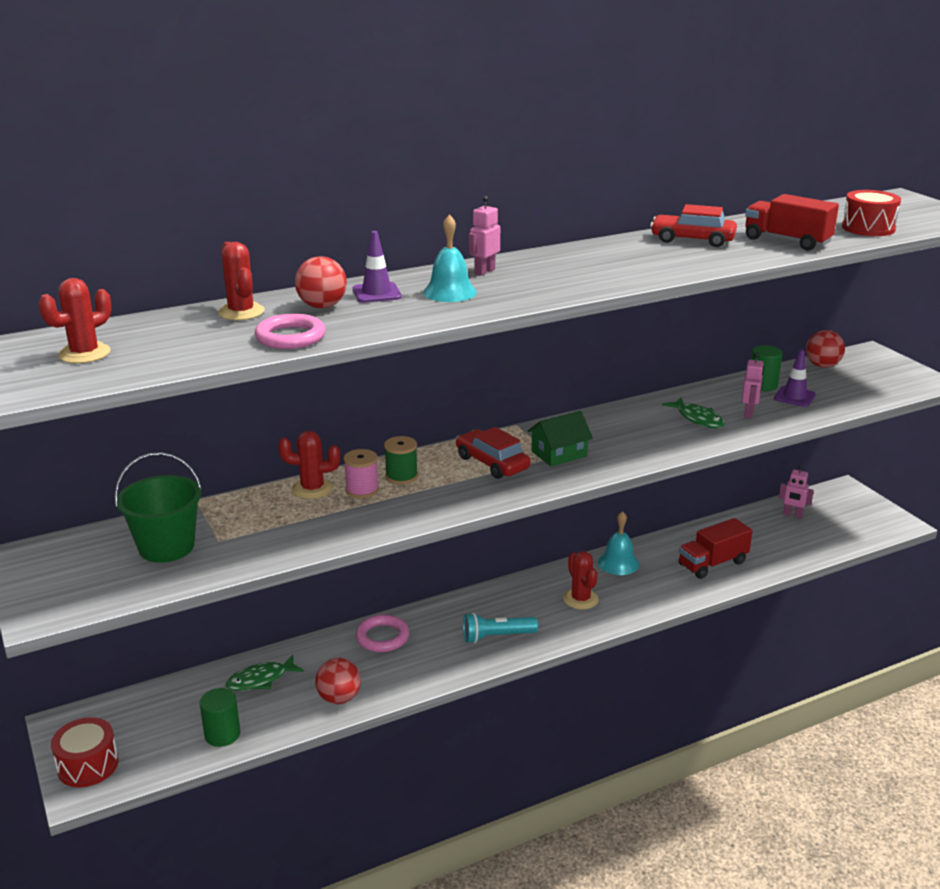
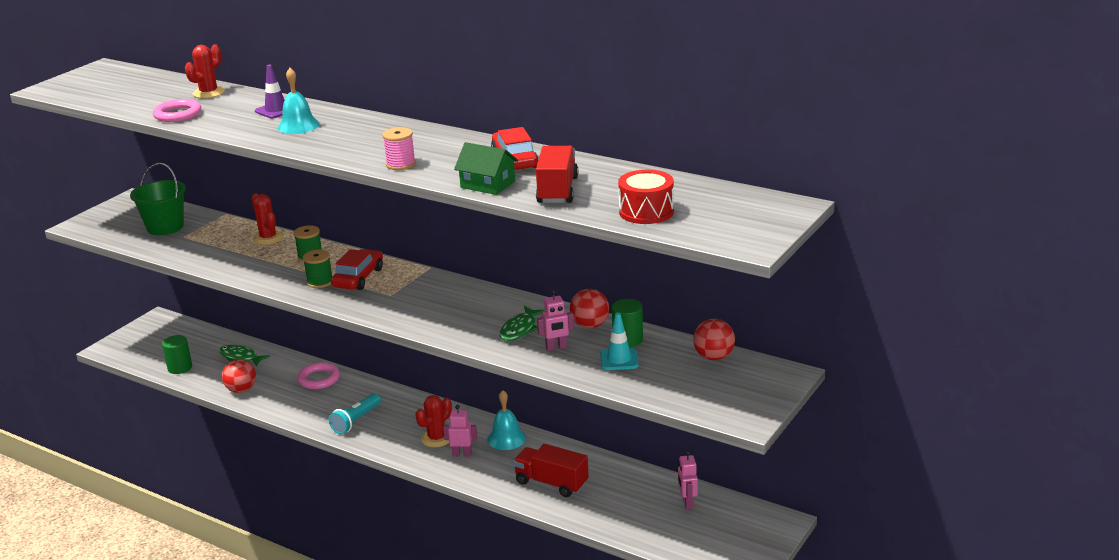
camera: 60 degrees right, 0 degrees up
(84, 354) = (114, 85): red cactus -> none
(88, 765) = (128, 341): red drum -> none
(322, 306) = (237, 106): red ball -> red ball (590, 325)
(362, 490) = (280, 252): pink spool -> pink spool (400, 164)
(473, 484) = (320, 282): none -> green spool
(484, 271) = (353, 123): pink robot -> pink robot (462, 454)
(497, 637) = (356, 421): turquoise flashlight -> turquoise flashlight turned 105 degrees counterclockwise
(559, 453) = (397, 295): green house -> green house (488, 184)
(794, 397) = (619, 359): purple traffic cone -> turquoise traffic cone

